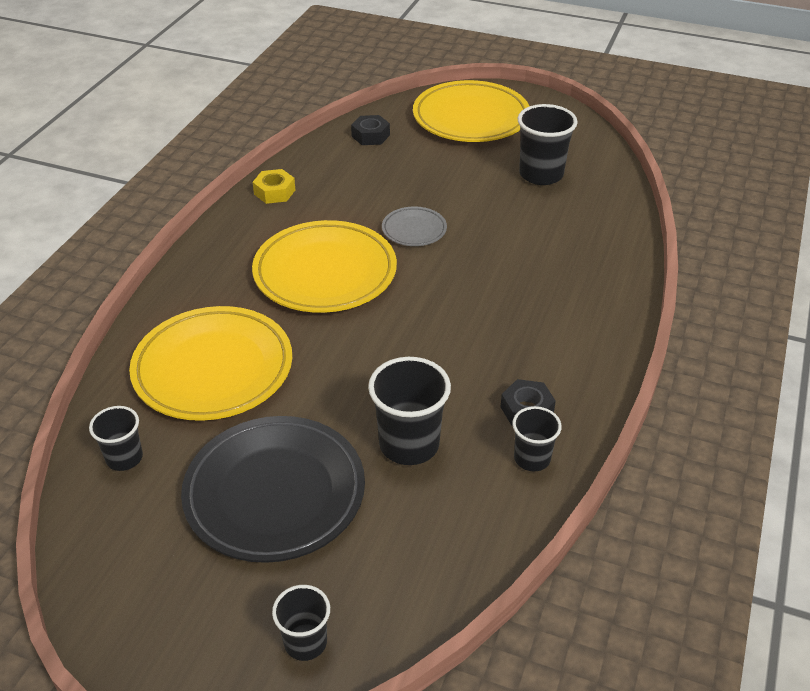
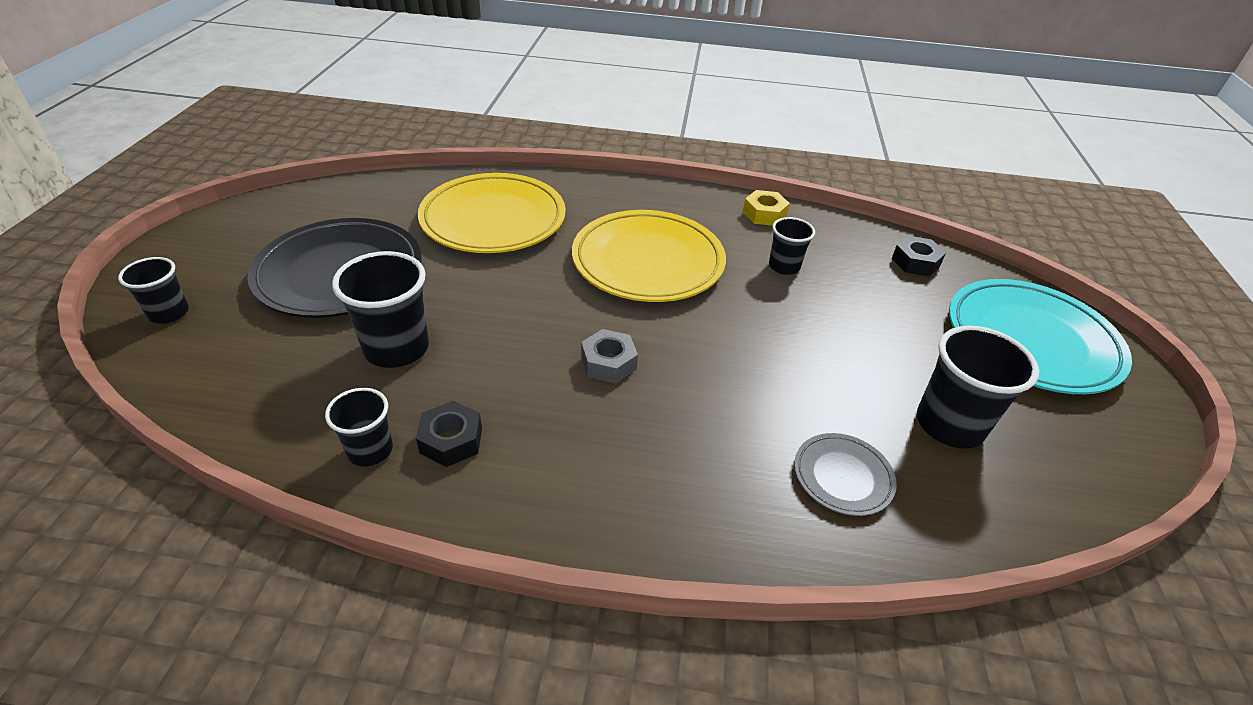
camera: 75 degrees right, 0 degrees up
(124, 458) = (387, 197): black cup -> black cup (784, 266)
(414, 230) = (752, 315): grey plate -> grey plate (842, 477)
(454, 314) = (608, 363): none -> grey nut
(471, 118) = (1031, 341): yellow plate -> turquoise plate

